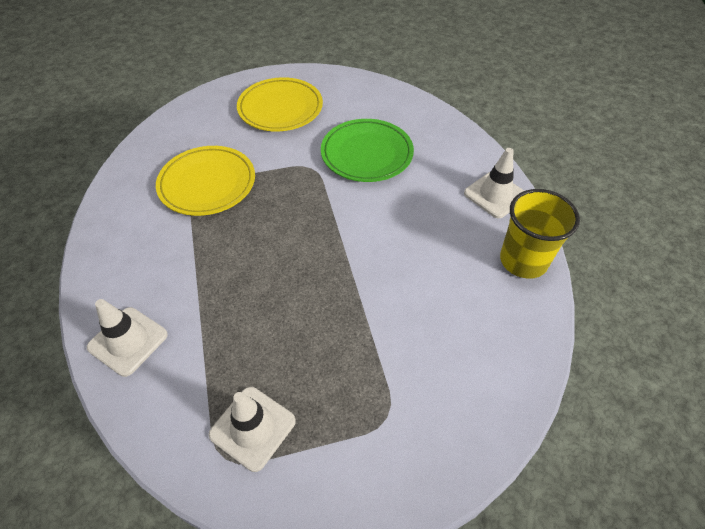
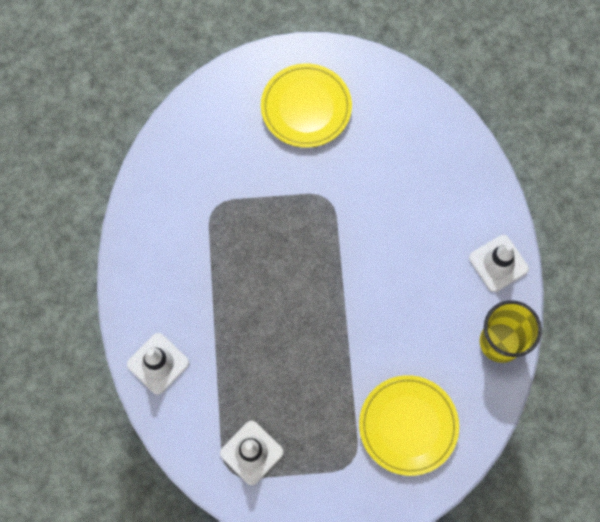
camera: 10 degrees right, 20 degrees up
(207, 184) = (226, 204): yellow plate -> yellow plate (408, 425)
(367, 154) = (385, 189): green plate -> none

